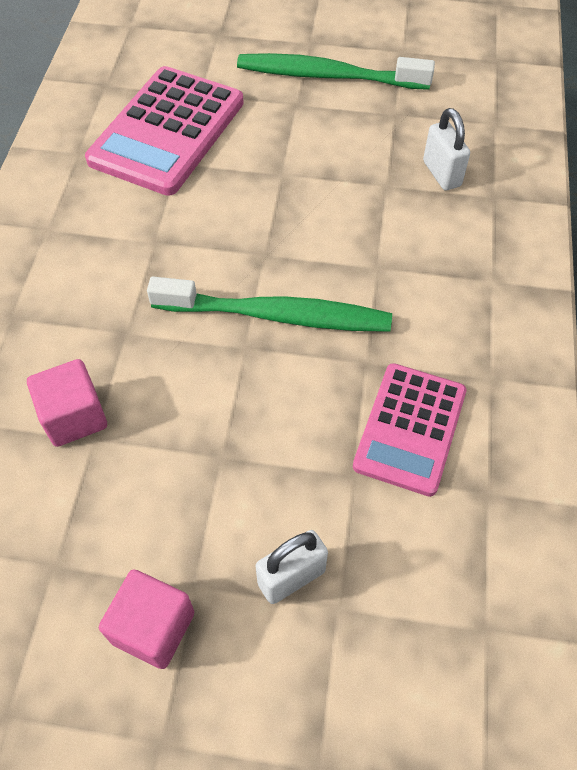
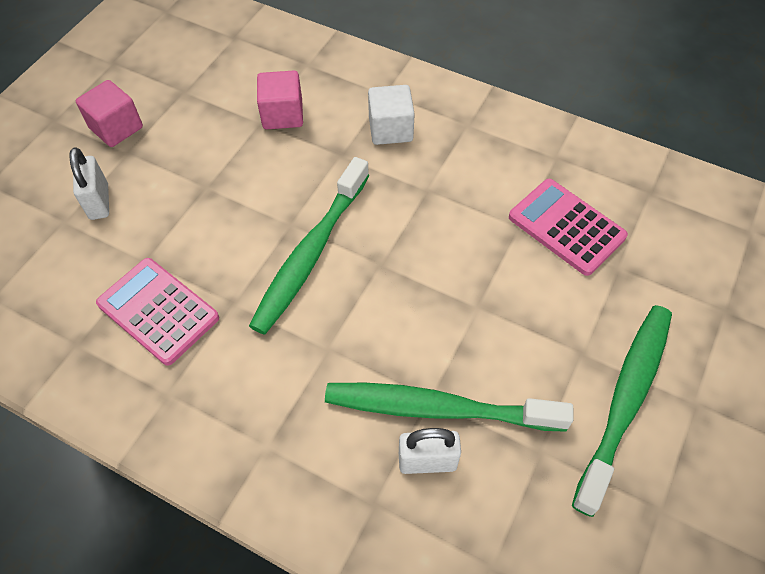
camera: 110 degrees right, 0 degrees up
(73, 296) = (390, 129): none -> white cube
(167, 131) = (566, 227): pink calculator -> pink calculator, size x0.66
(393, 176) = (440, 409): none -> green toothbrush

